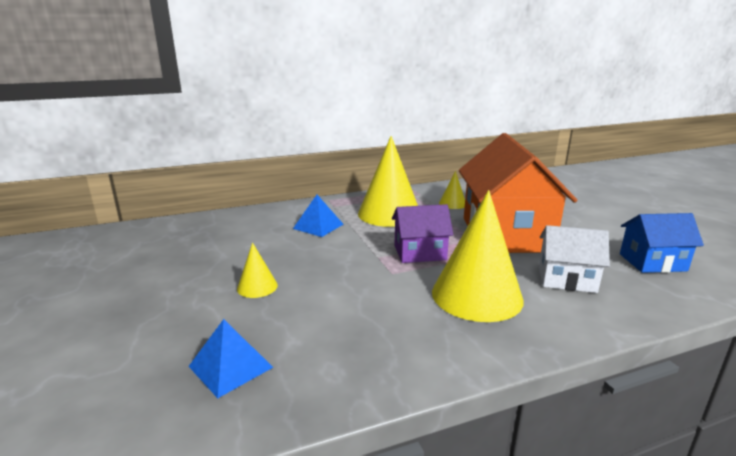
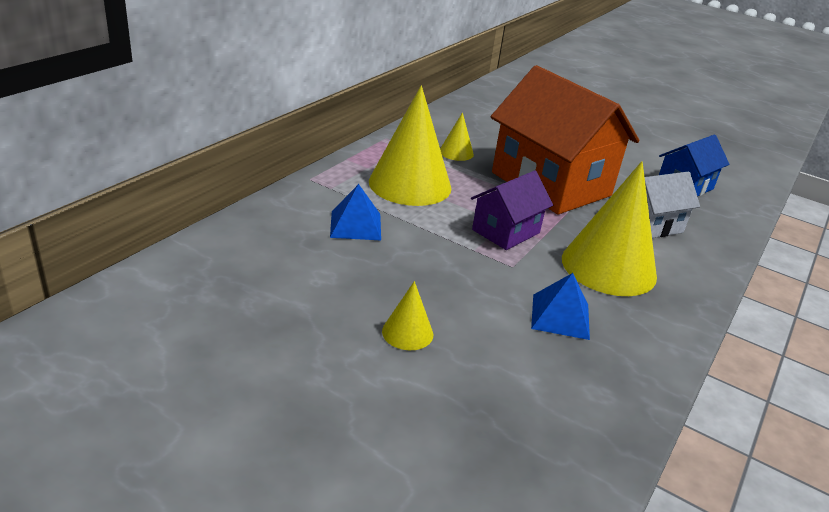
camera: 40 degrees left, 10 degrees up
(230, 367) = (515, 431): blue pyramid -> blue pyramid (560, 316)

